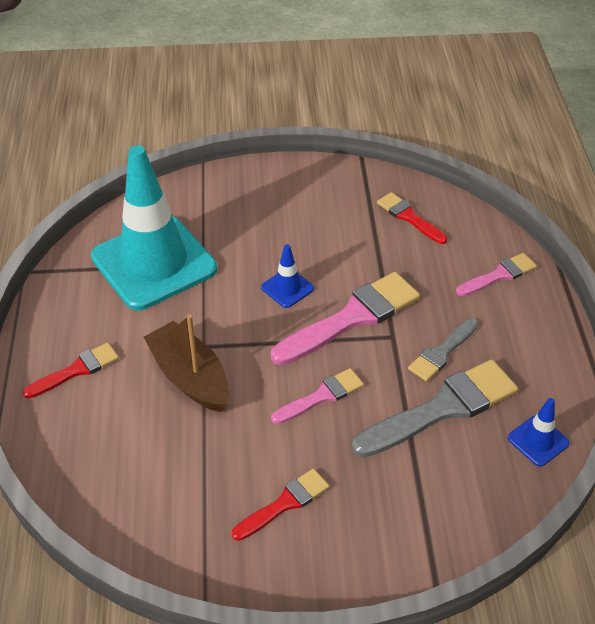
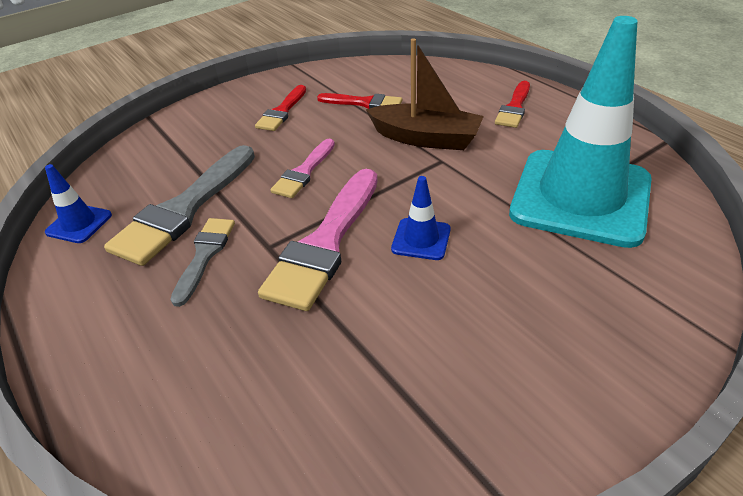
camera: 150 degrees right, 5 degrees down
(409, 217) = (347, 426): red brush -> red brush (364, 103)
(499, 275) = (159, 391): pink brush -> none

